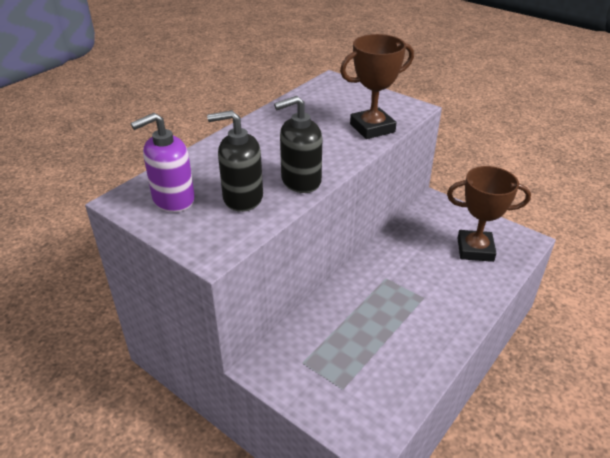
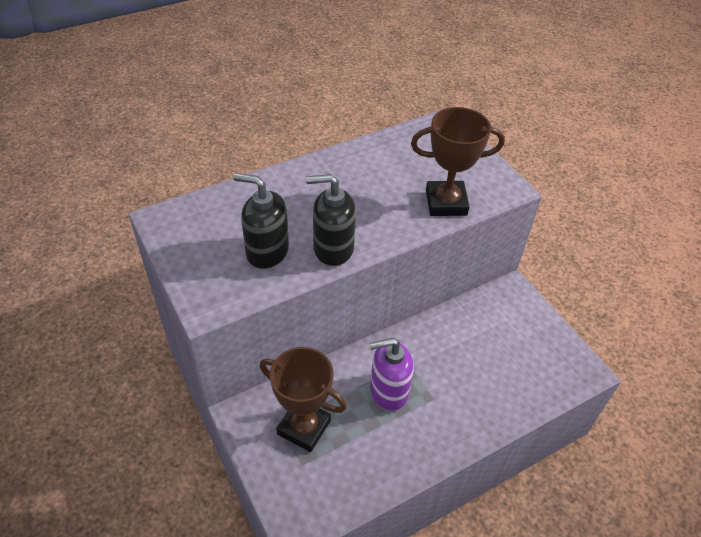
camera: 20 degrees right, 10 degrees up
(173, 199) = (204, 233): purple soap dispenser -> purple soap dispenser (388, 391)
(475, 249) = (520, 363): brown trophy -> brown trophy (304, 427)

